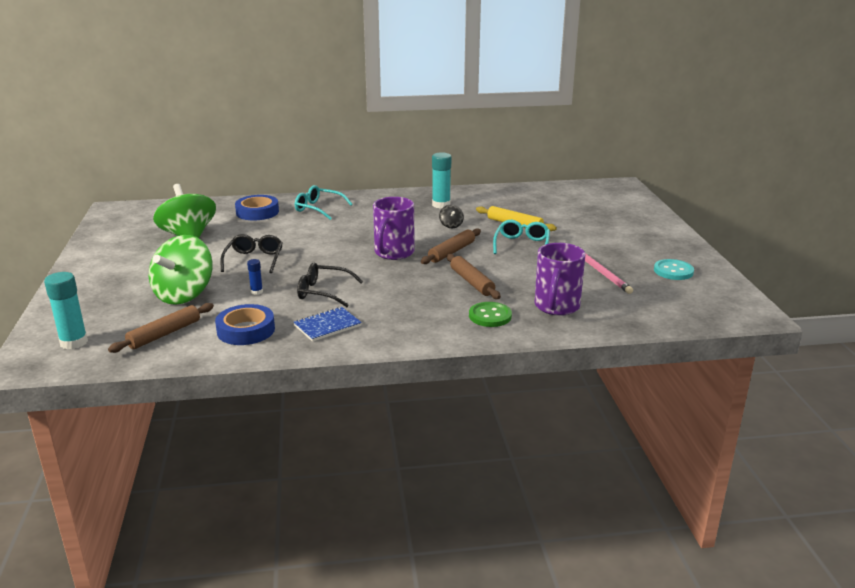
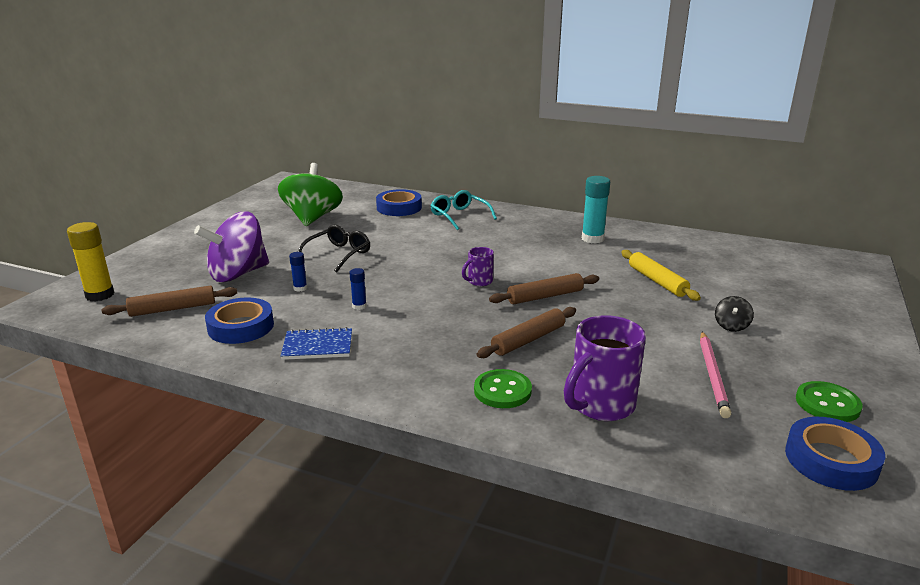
camera: 30 degrees right, 0 degrees up
(74, 342) = (100, 295): turquoise glue stick -> yellow glue stick
(184, 295) = (238, 274): green spinning top -> purple spinning top
(323, 292) = (359, 306): black glasses -> blue glue stick
(393, 253) = (479, 281): purple mug -> purple mug, size x0.52
(451, 225) = (578, 265): black spinning top -> black spinning top (731, 326)
(472, 282) = (528, 340): brown rolling pin -> brown rolling pin turned 45 degrees clockwise
(522, 245) = (640, 309): turquoise glasses -> none
(673, 271) = (827, 404): turquoise button -> green button
(698, 298) = (831, 460): none -> blue tape

